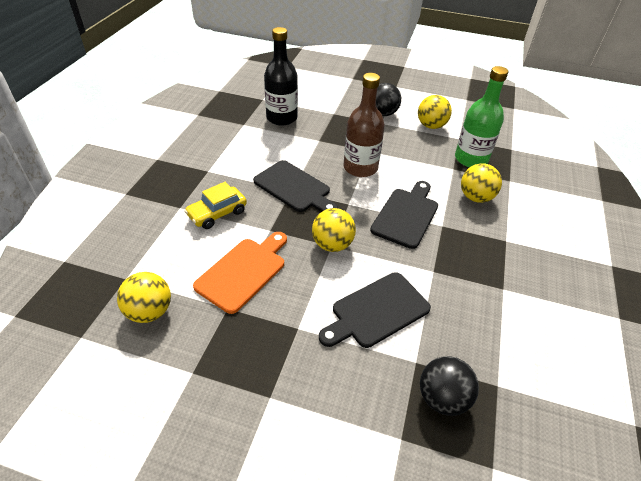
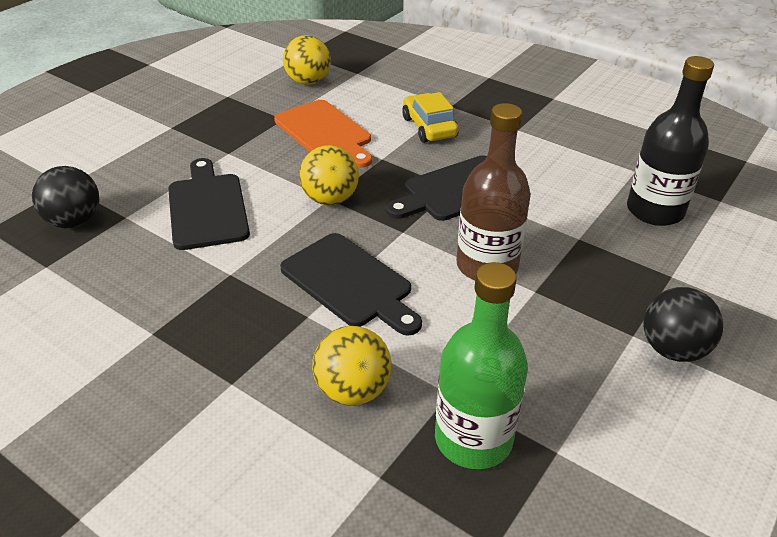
camera: 110 degrees right, 5 degrees down
(431, 126) = (616, 418): yellow ball -> none

